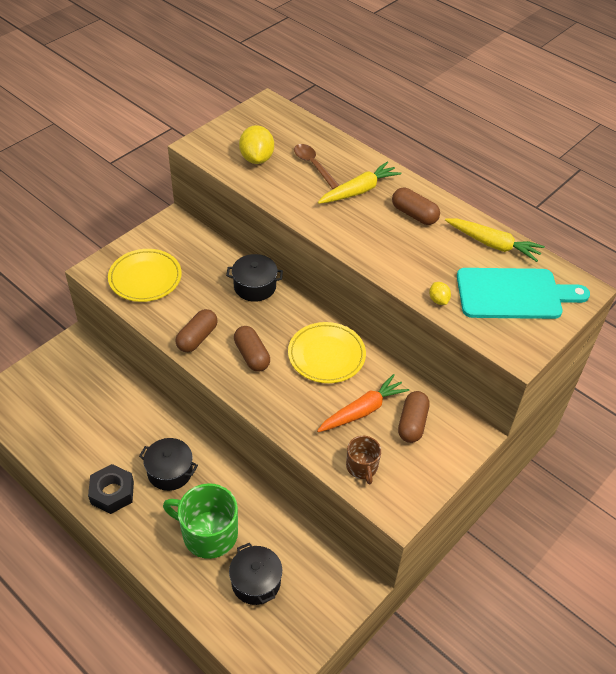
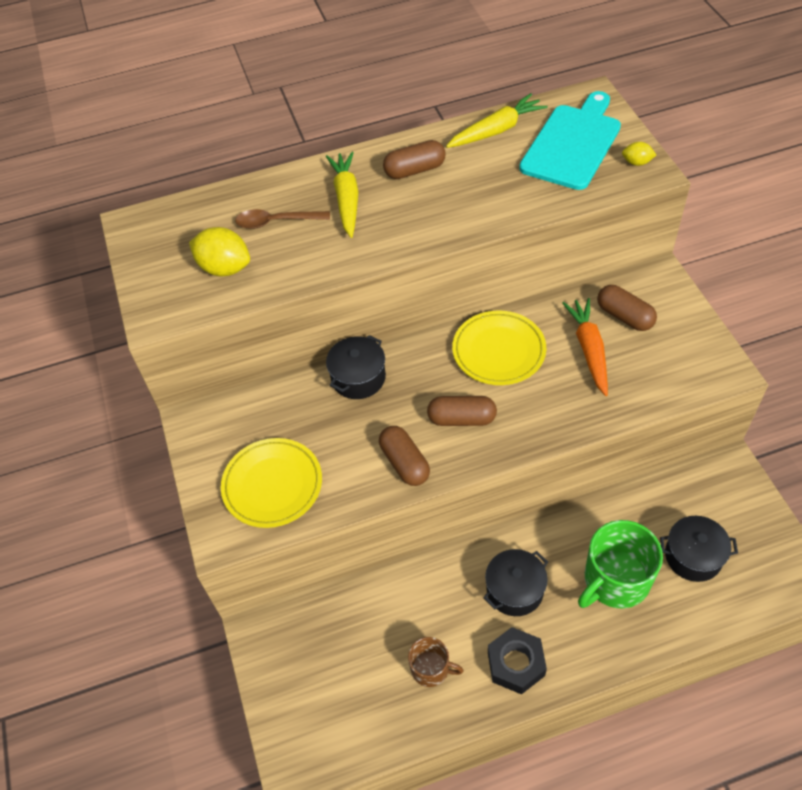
camera: 55 degrees left, 5 degrees up
(362, 467) = (660, 379): brown mug -> brown mug (431, 669)
(438, 300) = (550, 200): yellow lemon -> yellow lemon (636, 162)

